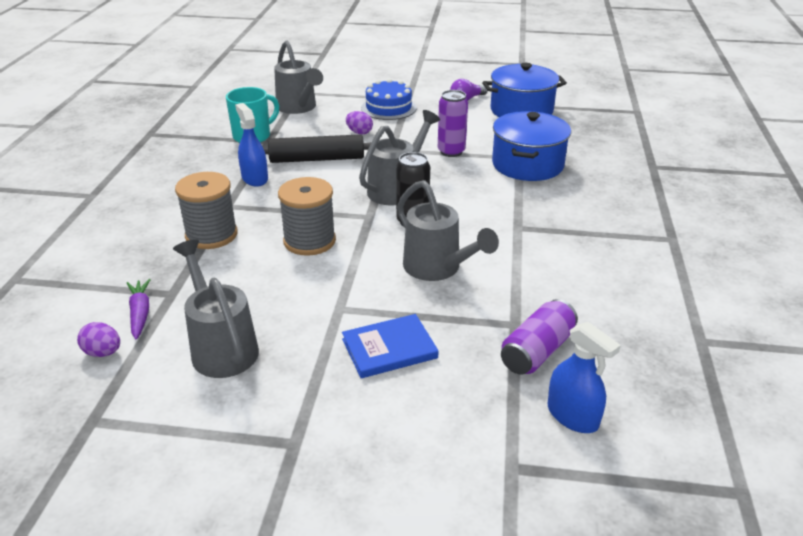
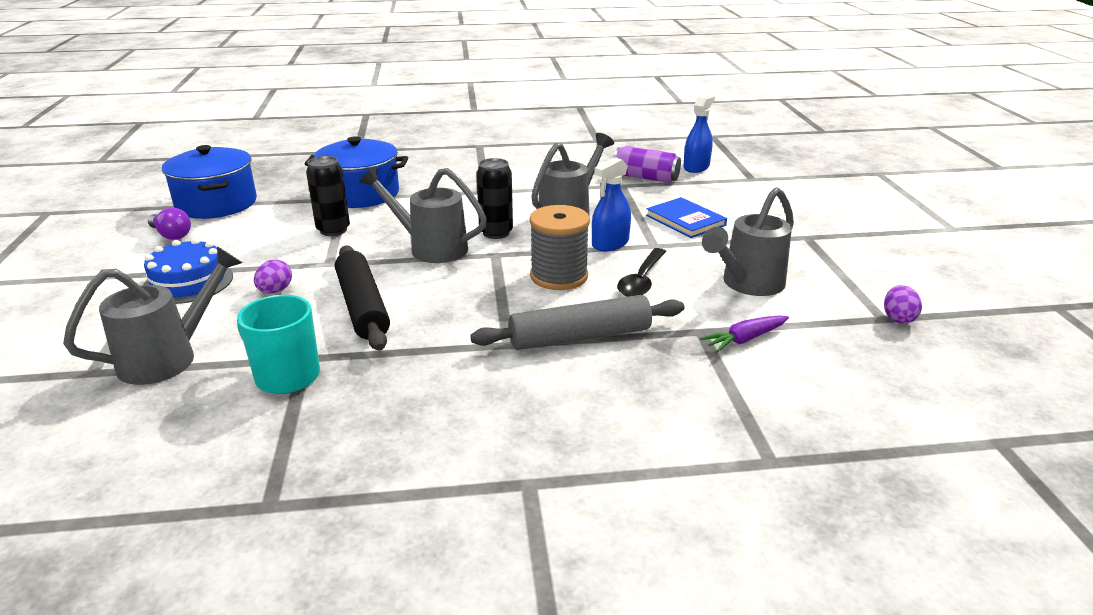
camera: 105 degrees left, 5 degrees down
(103, 352) = (813, 341): purple egg -> purple egg (898, 318)
(211, 235) = (580, 337): grey spool -> grey rolling pin
(254, 178) = (429, 341): blue spray bottle -> blue spray bottle (610, 243)
(273, 283) = (641, 280): none -> black spoon
(451, 152) = (333, 230): purple can -> black can

